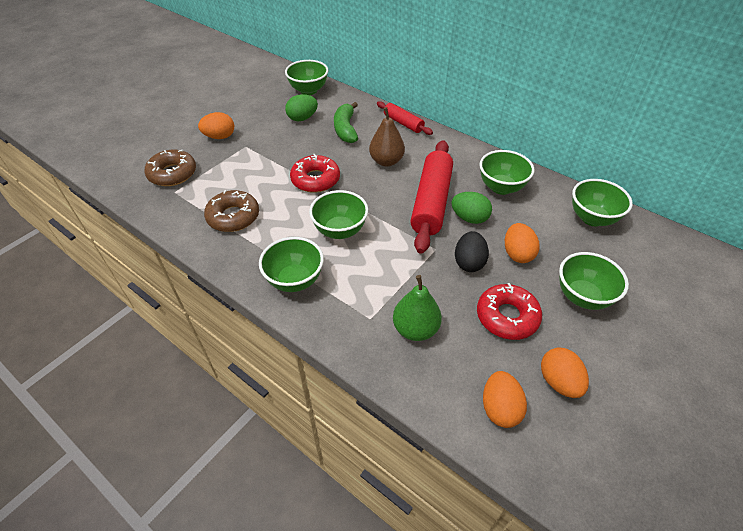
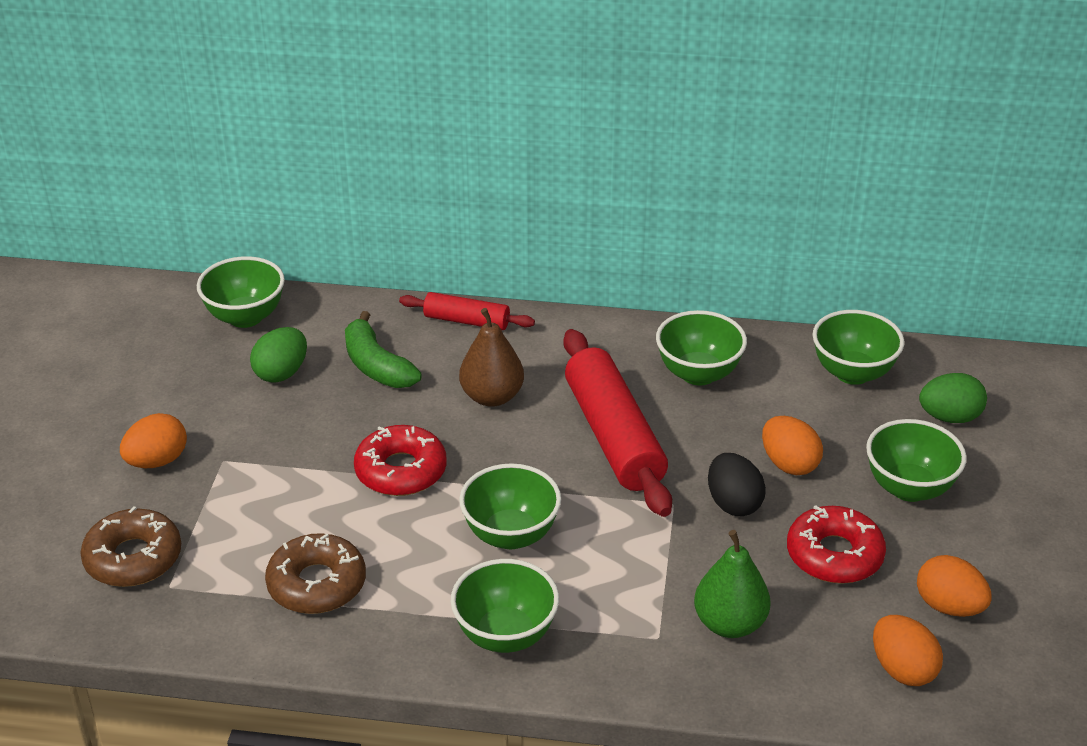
camera: 30 degrees left, 10 degrees down
(469, 218) = (687, 439): green egg -> green egg (949, 417)

